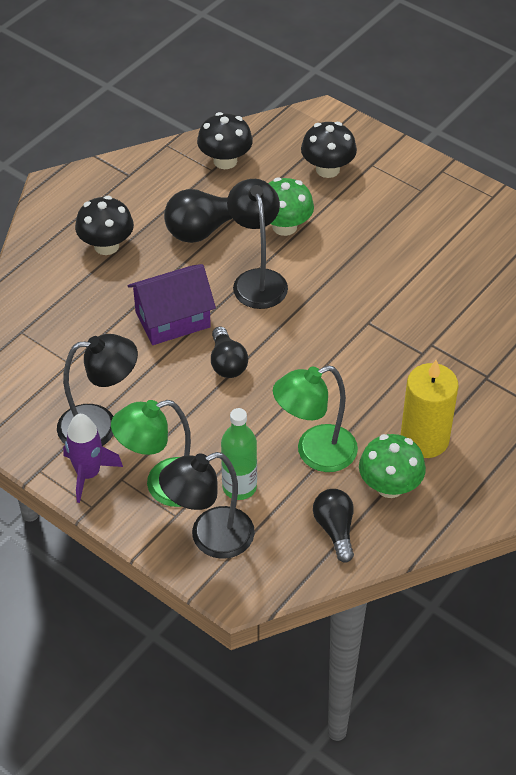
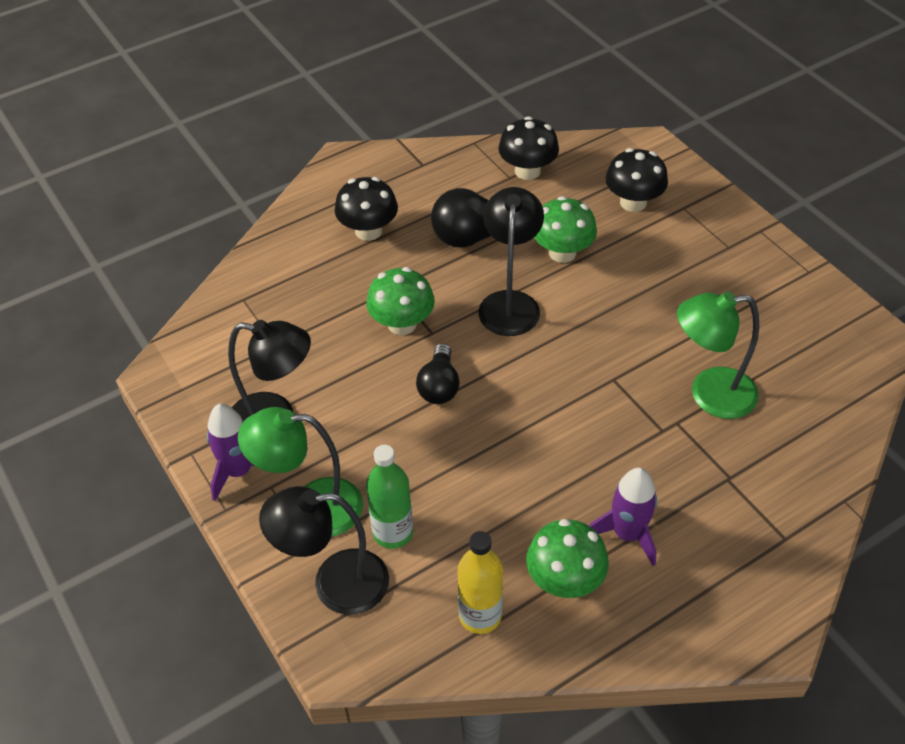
camera: 20 degrees right, 0 degrees up
(172, 319) = (402, 324): purple house -> green mushroom
(315, 453) = (494, 515): green lamp -> green lamp (709, 394)
(335, 529) = (480, 615): black light bulb -> yellow bottle
(424, 439) = (627, 534): yellow candle -> purple rocket

